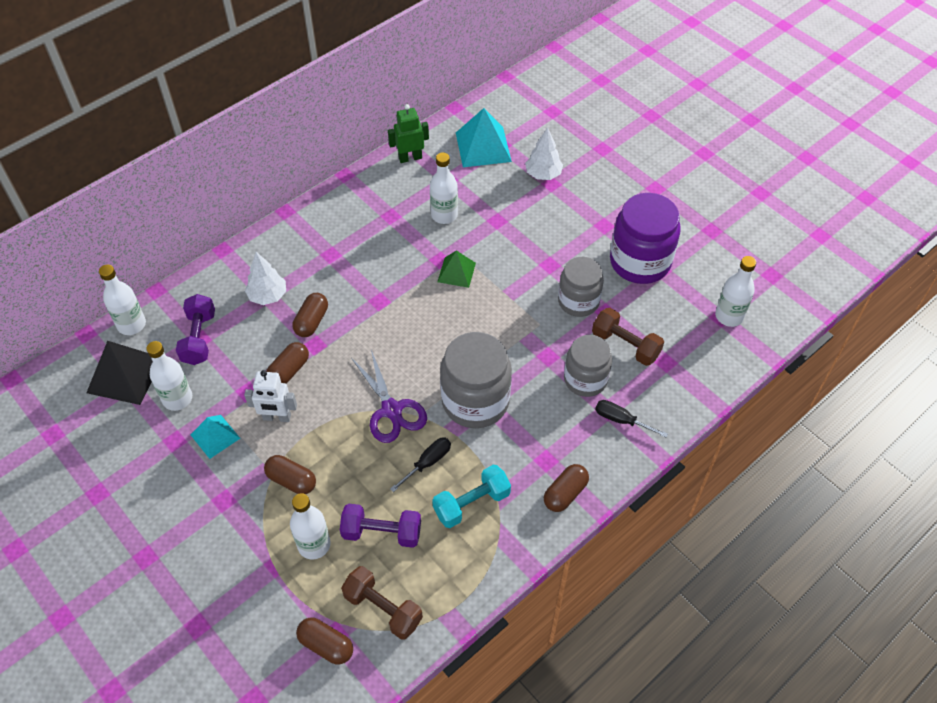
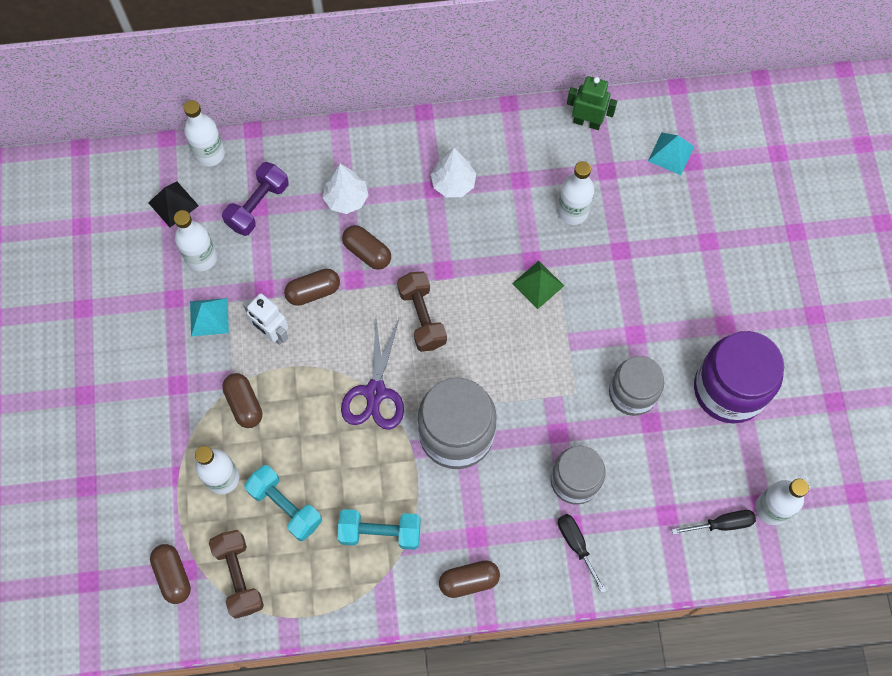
camera: 35 degrees right, 15 degrees up
(125, 375) = (173, 204): black pyramid -> black pyramid, size x0.60
(312, 321) = (367, 252): brown capsule -> brown capsule turned 75 degrees clockwise
(382, 532) = (285, 506): purple dumbbell -> turquoise dumbbell
(427, 463) = (370, 467): black screwdriver -> black screwdriver (721, 524)
(483, 147) = (671, 153): turquoise pyramid -> turquoise pyramid, size x0.60
(543, 174) = (708, 225): white tree -> white tree (453, 183)
(625, 345) = (642, 470): brown dumbbell -> brown dumbbell (422, 317)

